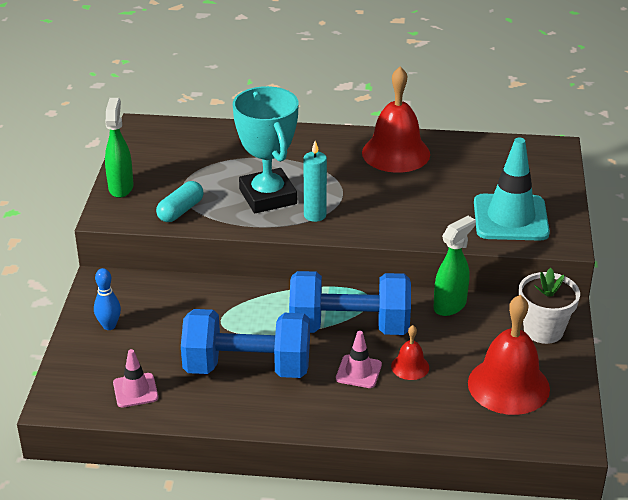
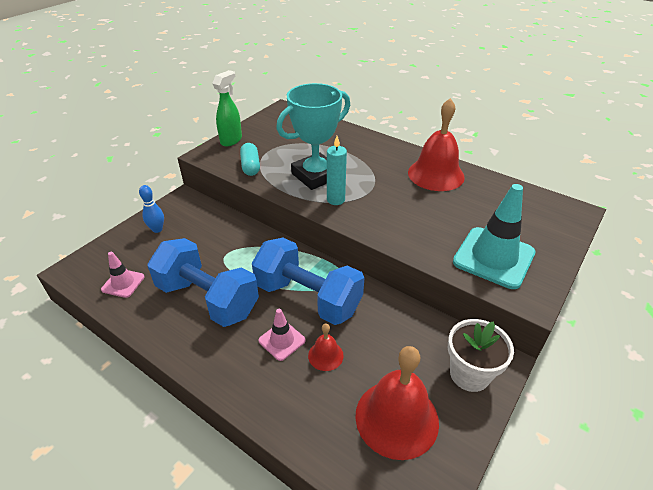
camera: 30 degrees right, 5 degrees up
(180, 211) = (250, 166): turquoise capsule -> turquoise capsule turned 75 degrees counterclockwise
(267, 197) = (315, 175): turquoise trophy -> turquoise trophy turned 45 degrees clockwise
(450, 306) = (402, 313): green spray bottle -> none

